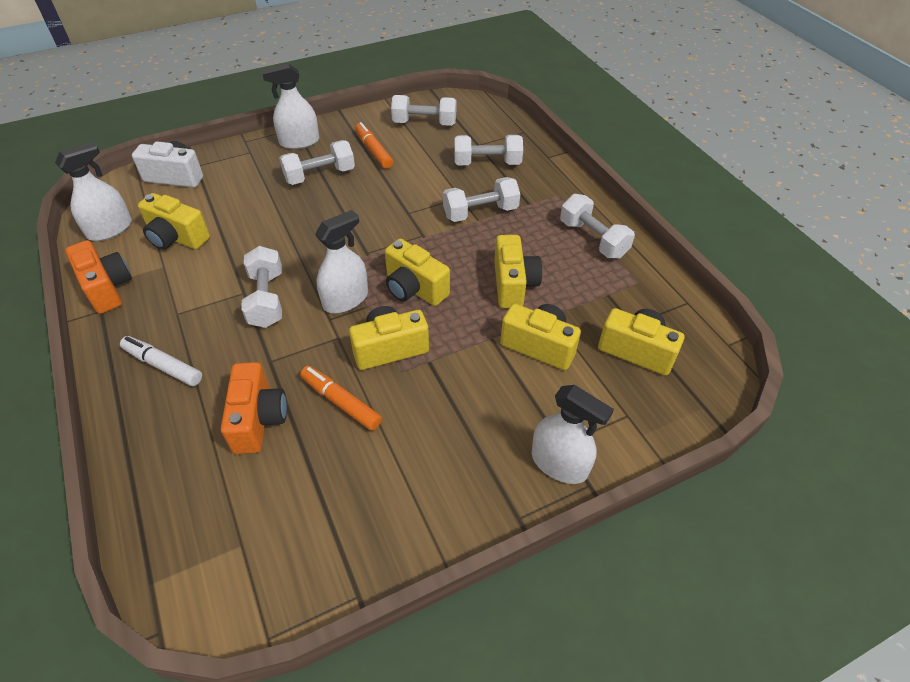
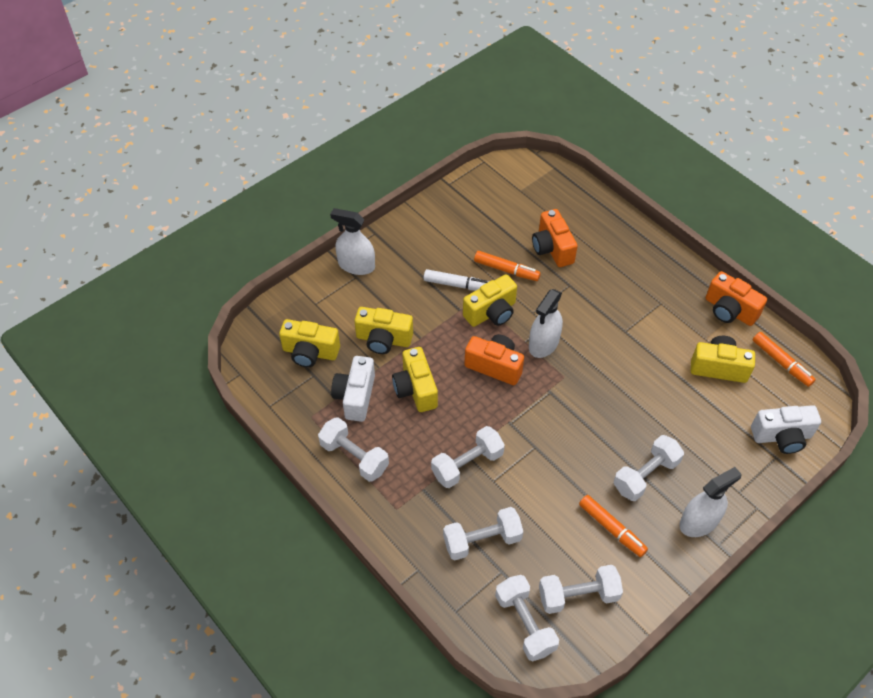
camera: 165 degrees right, 5 degrees up
(110, 229) = (781, 362): white spray bottle -> orange marker
(163, 366) = (638, 266): white marker -> white marker (457, 285)
(266, 299) = (604, 330): white dumbbell -> white dumbbell (525, 623)
(414, 288) = (495, 366): yellow camera -> orange camera
(584, 291) = (355, 396): none -> white camera

